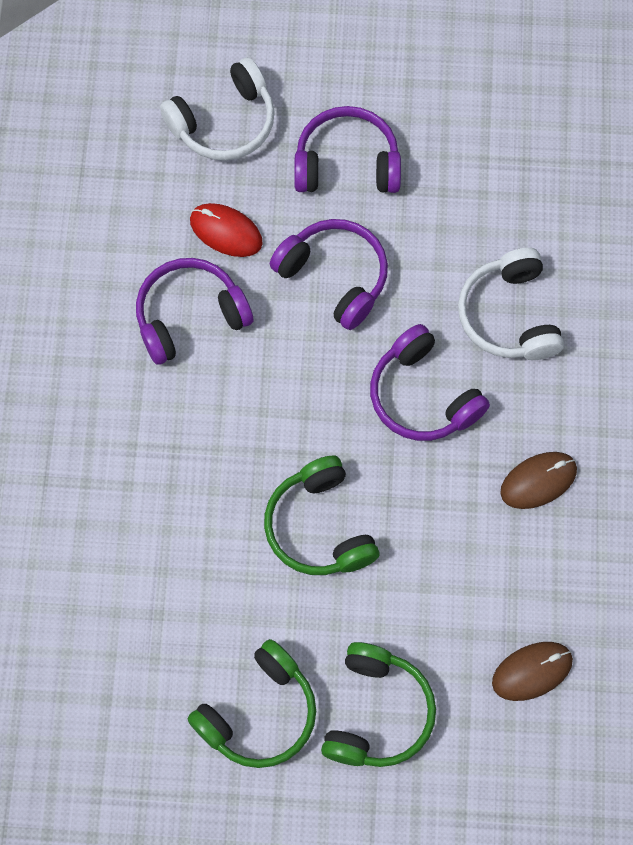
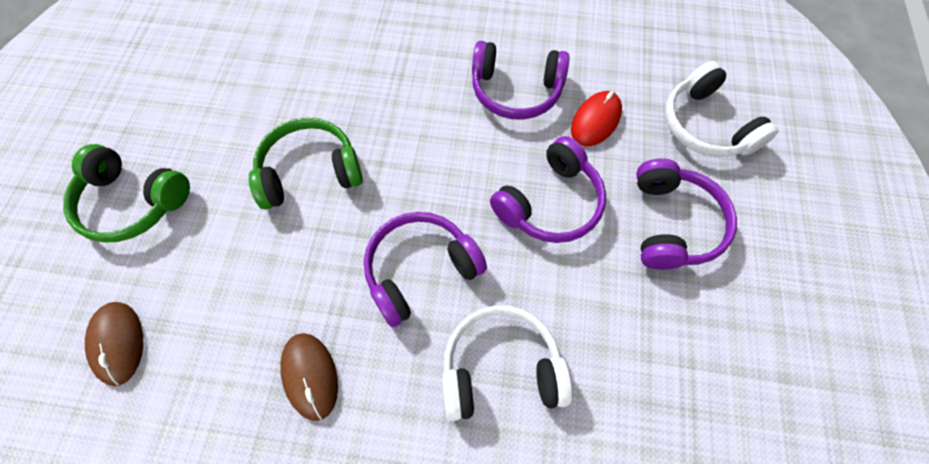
camera: 95 degrees right, 5 degrees down
(190, 316) = (516, 91): purple headphones -> purple headphones turned 120 degrees clockwise
(259, 713) = (166, 118): green headphones -> none

